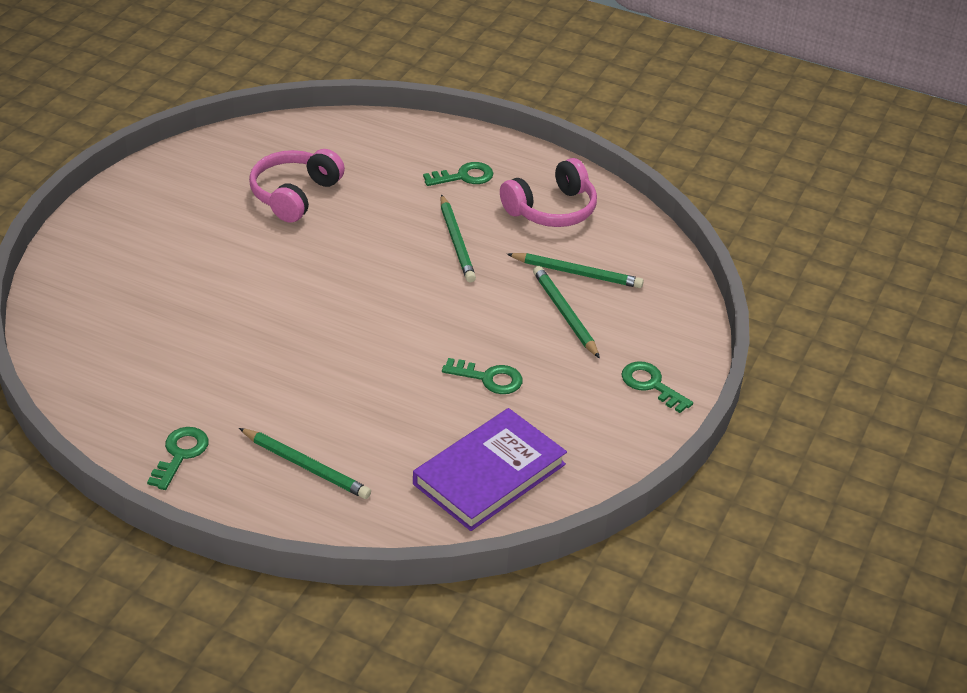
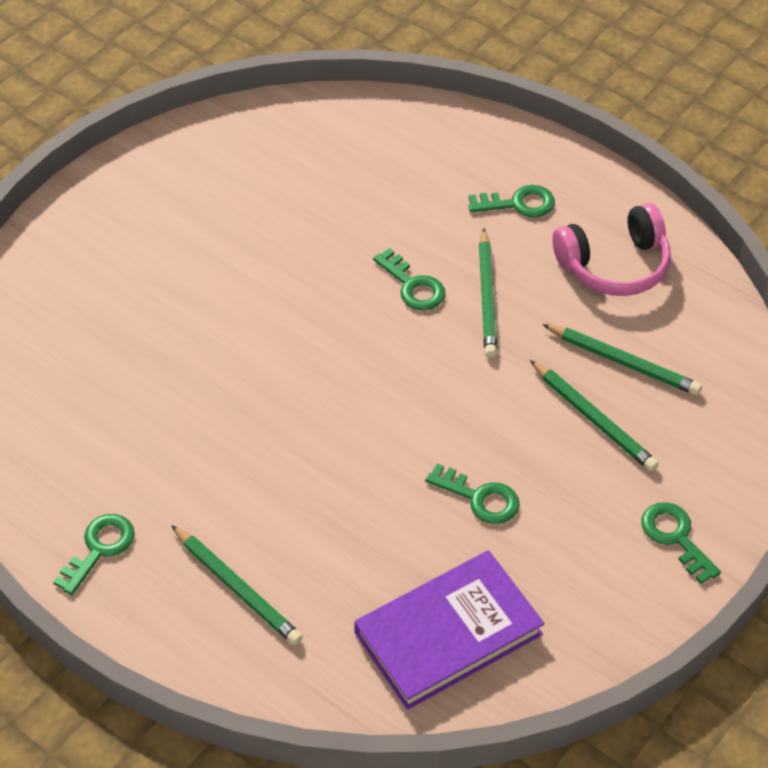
camera: 15 degrees right, 10 degrees up
(294, 195) = (310, 205): pink headphones -> none
(394, 241) = (413, 286): none -> green key
(564, 314) = (594, 419): green pencil -> green pencil turned 150 degrees clockwise

